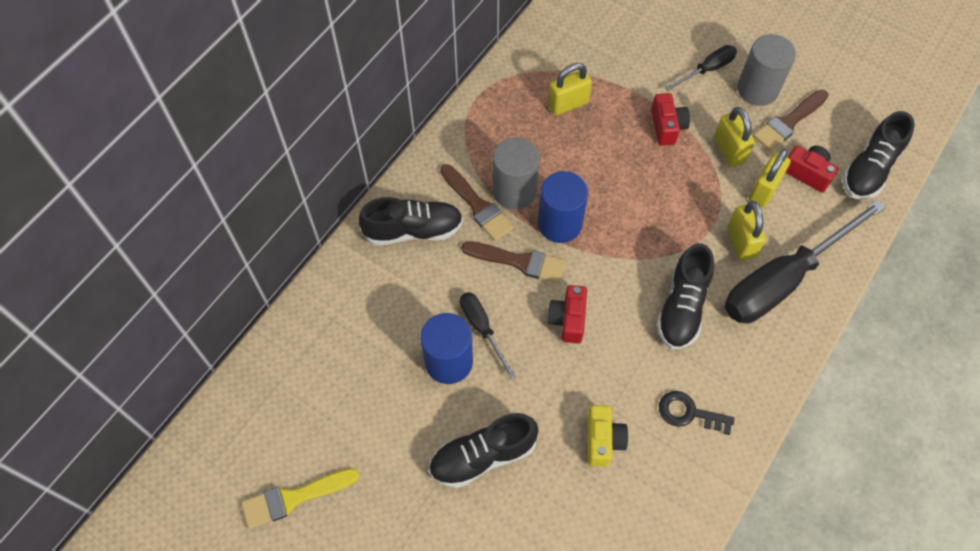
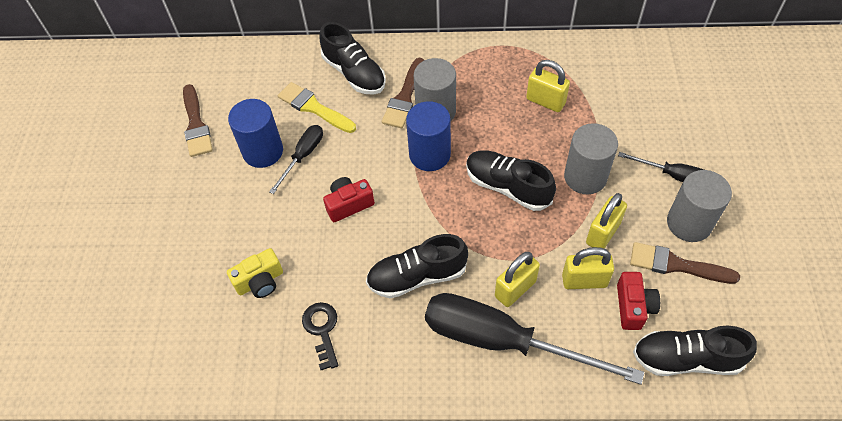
camera: 60 degrees right, 5 degrees down
(294, 498) = (110, 126): yellow brush -> yellow brush (314, 107)
(483, 456) = (201, 212): black shoe -> black shoe (507, 187)
(519, 261) = (376, 147): brown brush -> brown brush (196, 125)
(667, 127) = (585, 177): red camera -> grey cylinder

